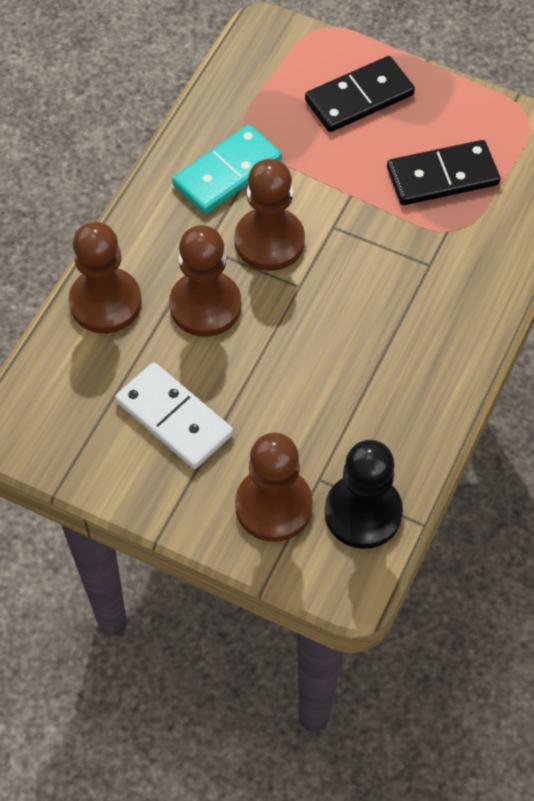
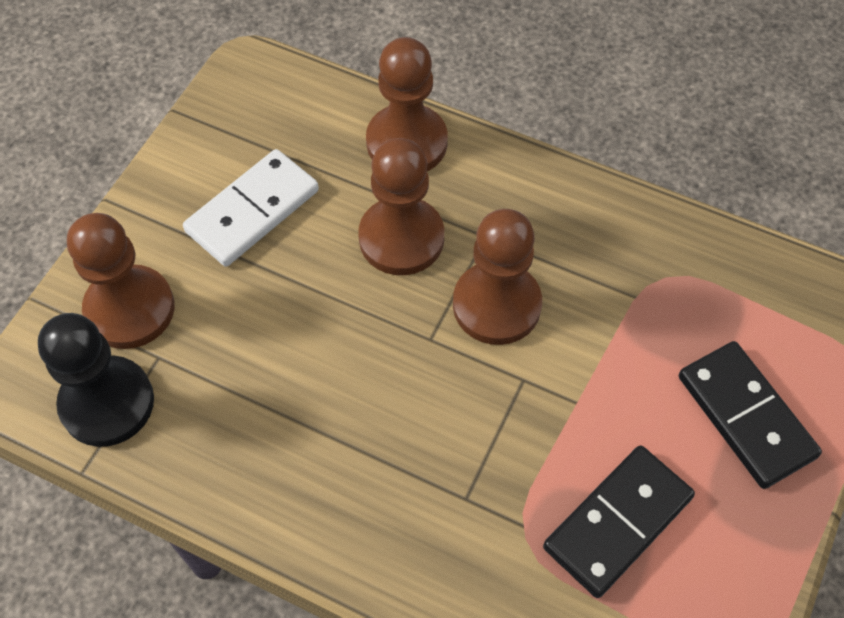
camera: 90 degrees right, 0 degrees up
(227, 172) = (600, 258): turquoise domino -> none
(442, 176) = (618, 523): black domino -> black domino turned 60 degrees clockwise

